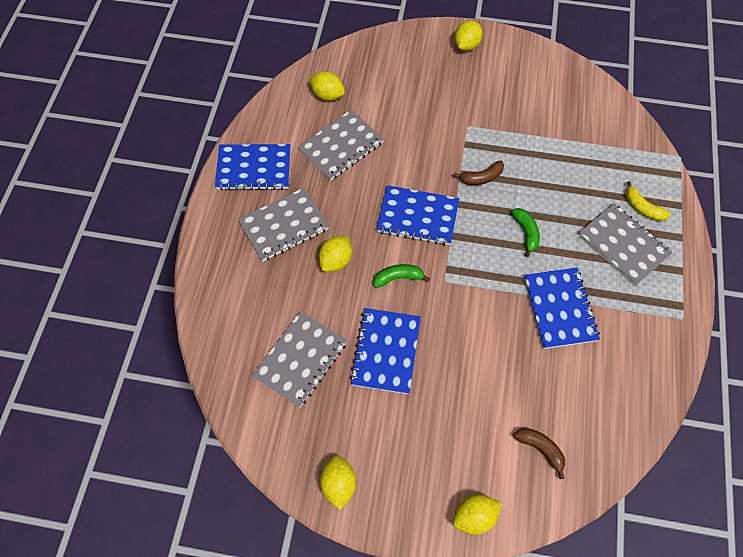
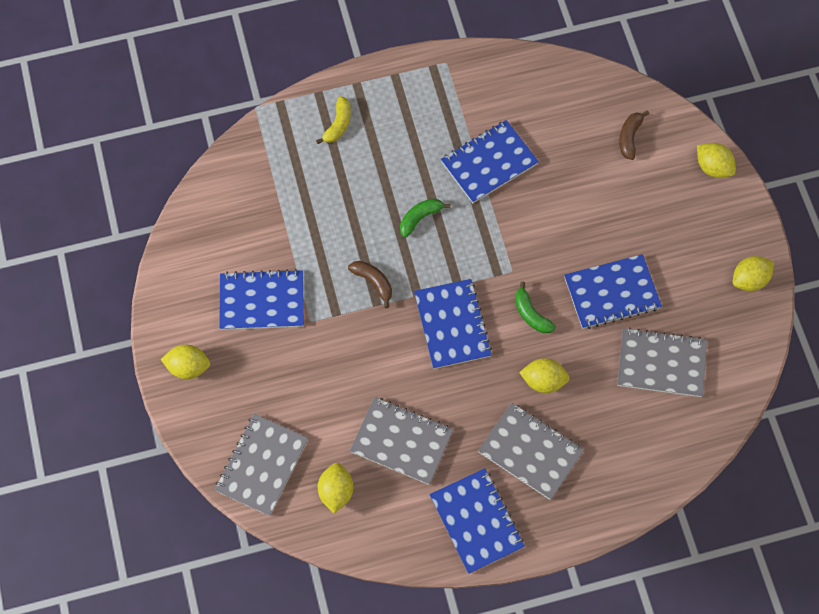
camera: 115 degrees left, 5 degrees up
(498, 102) = (262, 301): none -> blue notebook
(623, 245) = (391, 130): grey notebook -> grey notebook (262, 465)

